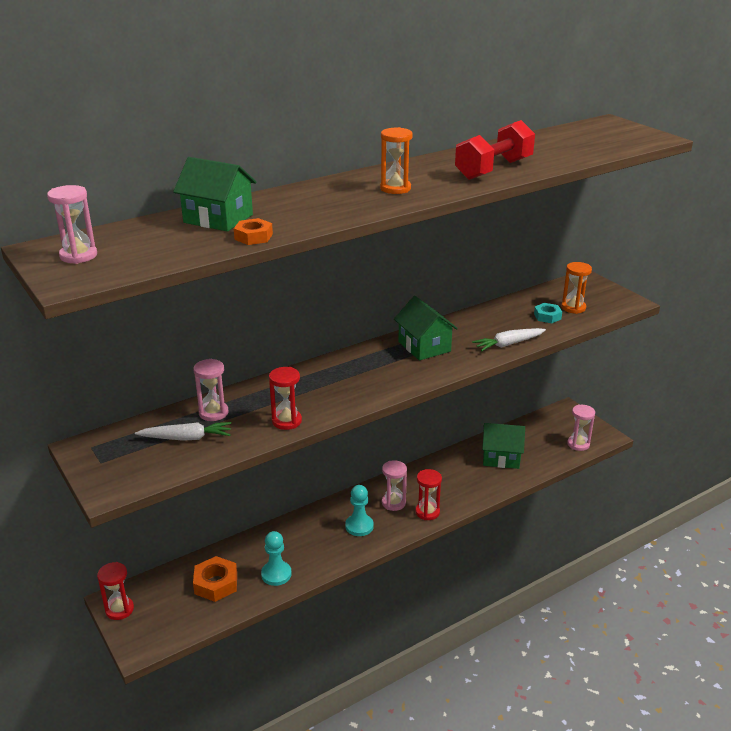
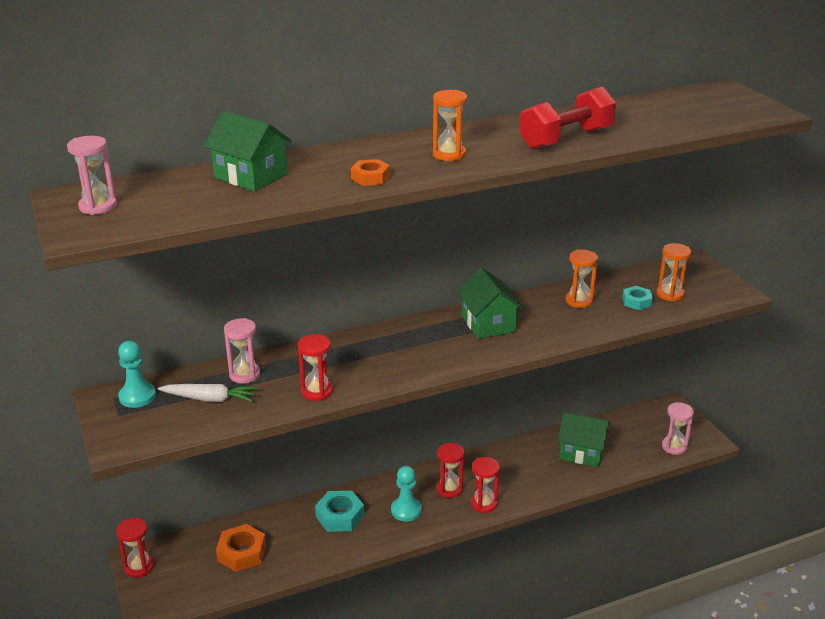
camera: 10 degrees right, 0 degrees up
(253, 237) = (278, 199): orange nut -> orange nut (370, 178)
(276, 574) = (306, 551): turquoise pawn -> turquoise pawn (137, 396)
(299, 539) = (340, 516): none -> turquoise nut
(393, 503) = (449, 489): pink hourglass -> red hourglass
(497, 320) = (579, 301): none -> orange hourglass
(508, 344) = (582, 330): white carrot -> none

